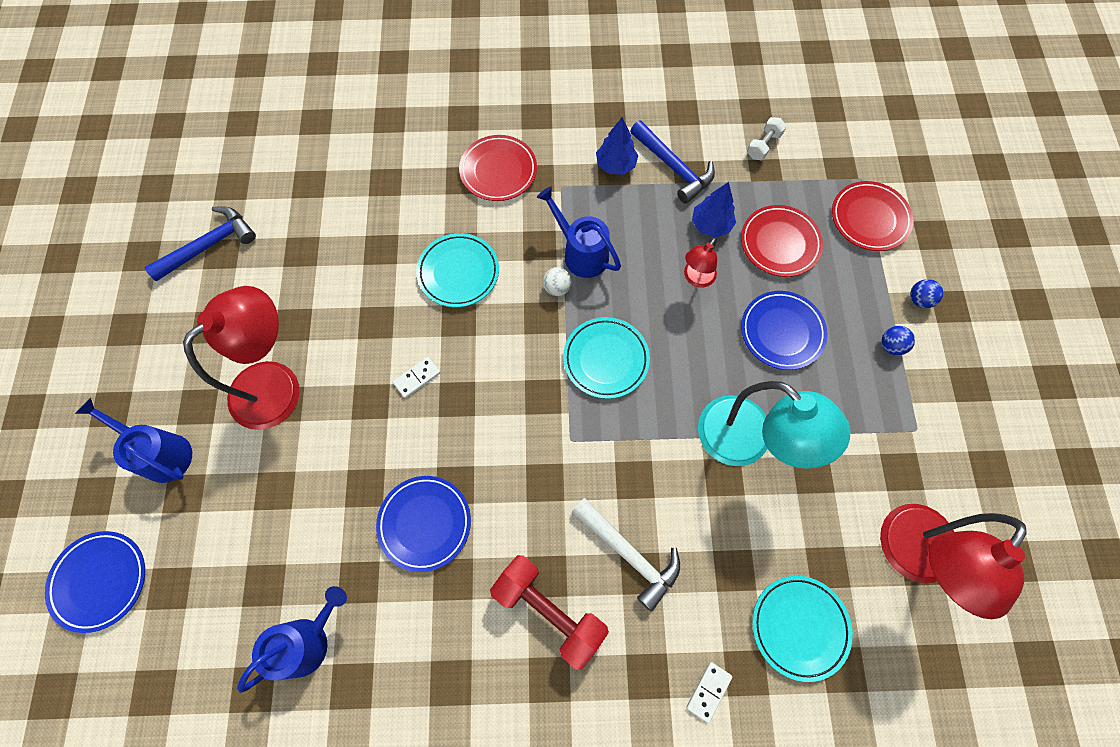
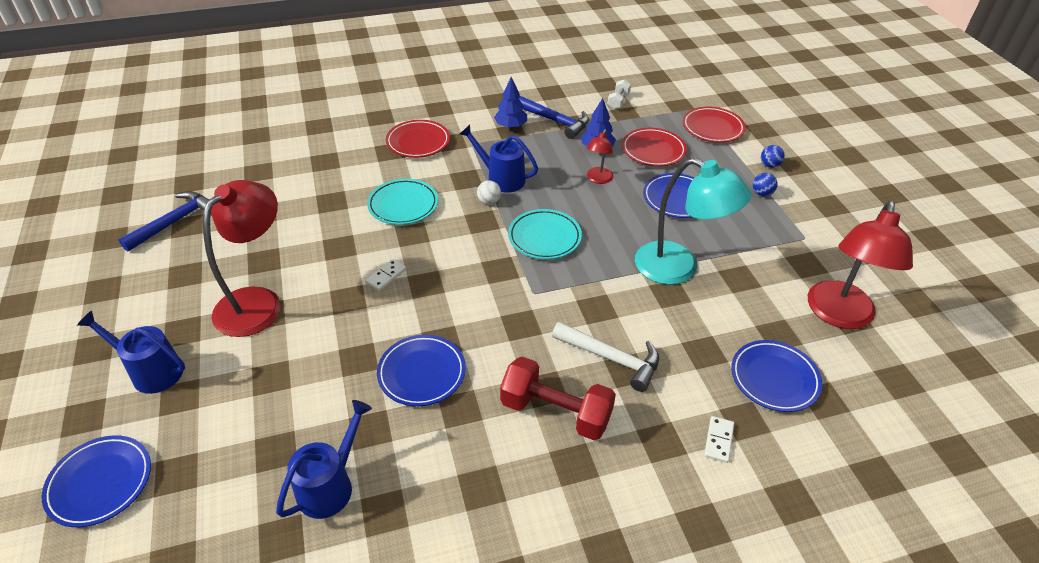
camera: 15 degrees left, 25 degrees down
(799, 627) = (774, 378): turquoise plate -> blue plate

